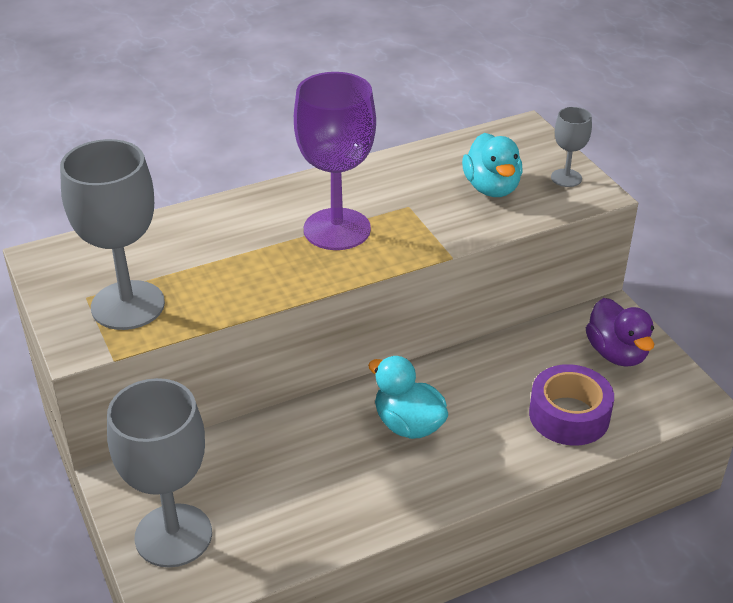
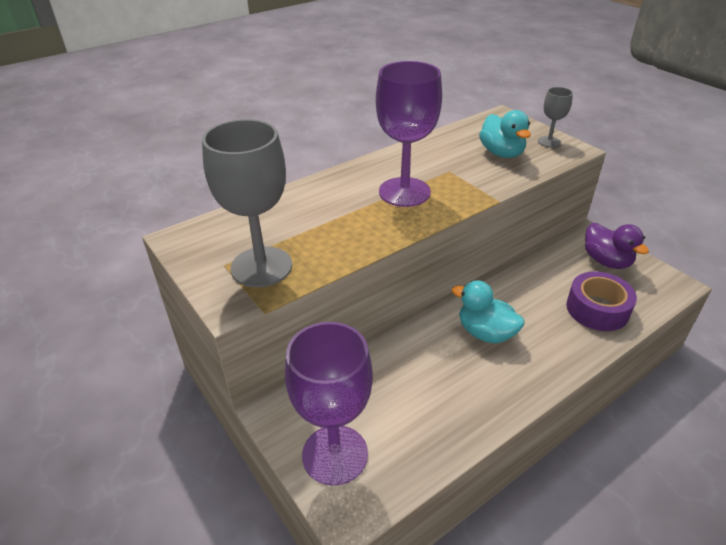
camera: 10 degrees left, 0 degrees up
(173, 535) = (335, 454): grey goblet -> purple goblet

